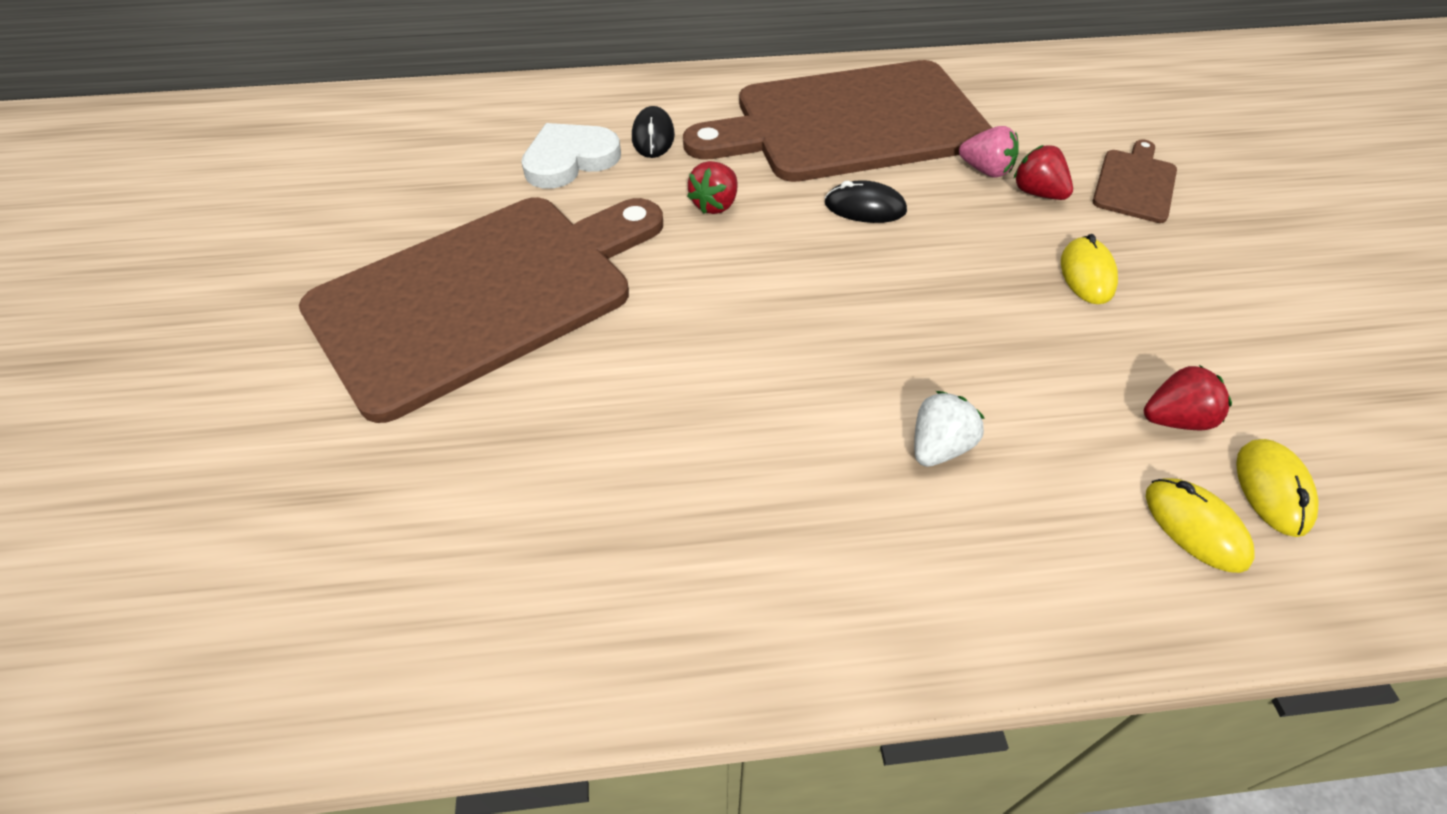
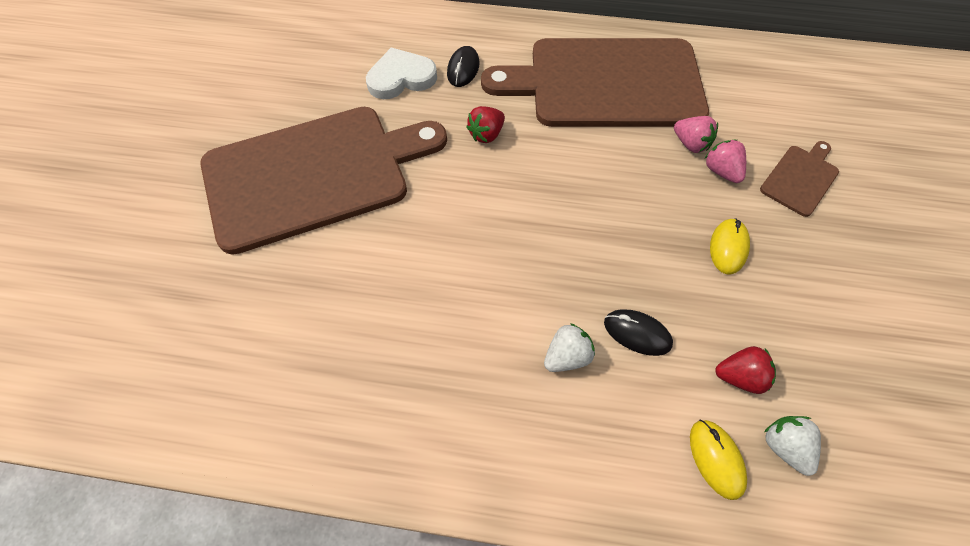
camera: 15 degrees right, 10 degrees up
(865, 208) = (589, 158): black mouse -> black mouse (637, 333)
(1037, 193) = (721, 171): red strawberry -> pink strawberry
(1272, 489) = (784, 446): yellow mouse -> white strawberry

